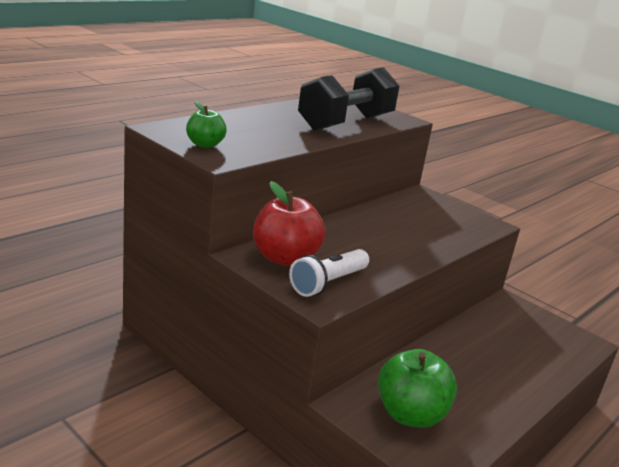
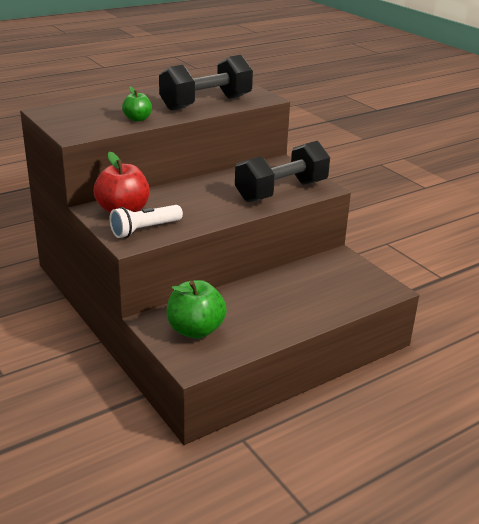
camera: 15 degrees right, 5 degrees up
(205, 144) = (70, 124): green apple -> green apple (137, 119)
(449, 229) = (281, 191): none -> black dumbbell

